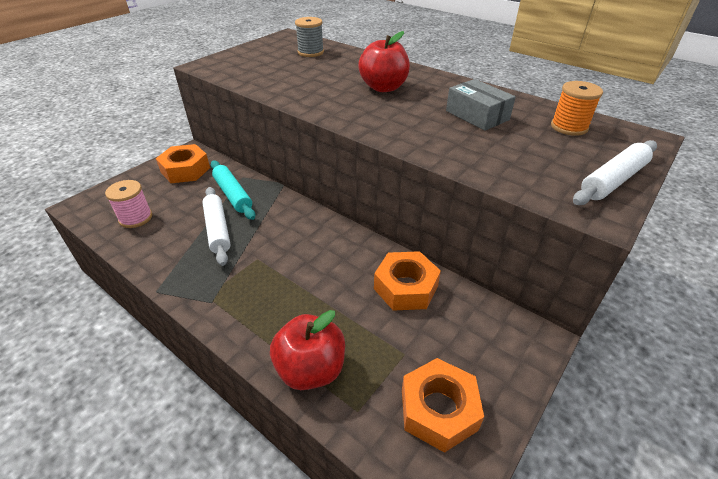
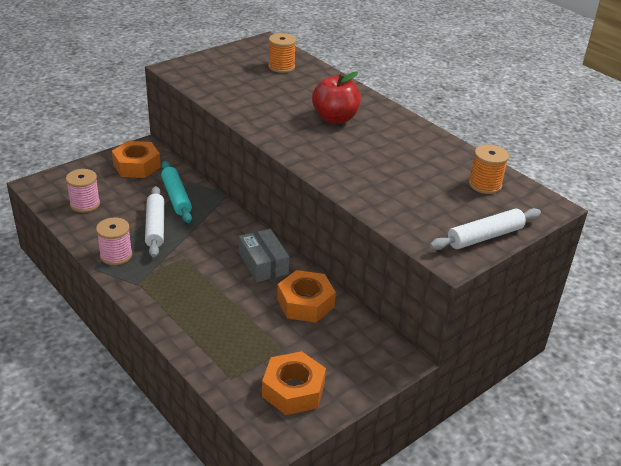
camera: 10 degrees right, 5 degrees down
(179, 270) = (116, 255): none -> pink spool
(310, 52) = (281, 67): grey spool -> orange spool
(311, 369) = (204, 346): red apple -> none
(477, 115) = (407, 160): grey box -> grey box (263, 263)

